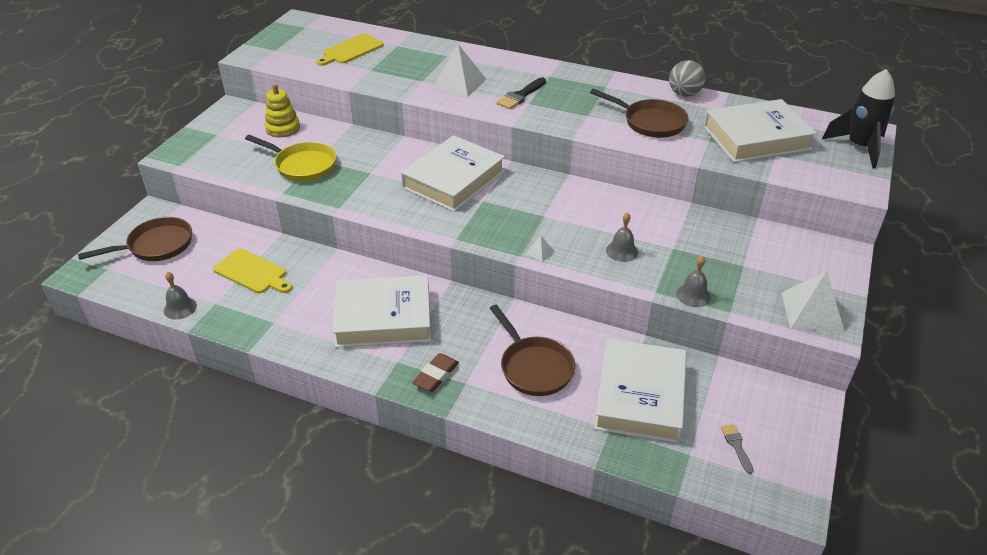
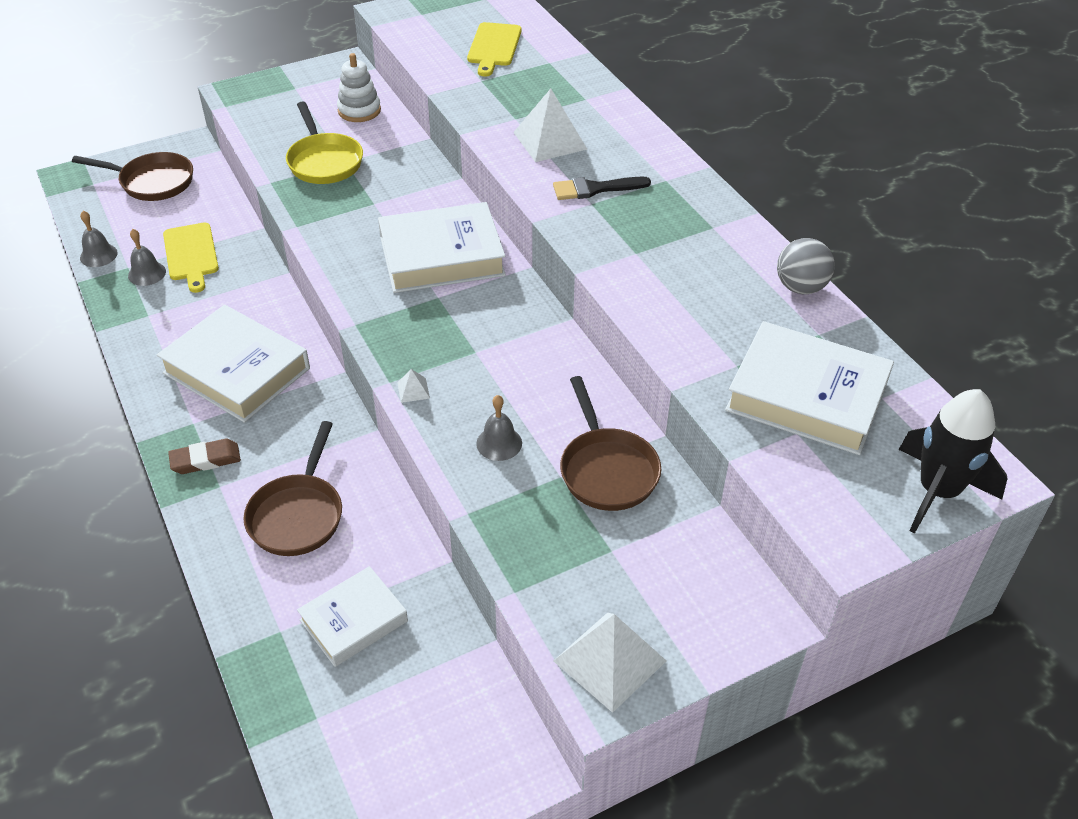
camera: 40 degrees right, 5 degrees up
(283, 128) = (359, 110): yellow stacking toy -> white stacking toy
(351, 50) = (494, 47): yellow cutting board -> yellow cutting board turned 75 degrees counterclockwise
(640, 396) = (354, 621): white book -> white book, size x0.61
(650, 122) = (699, 301): brown pan -> brown pan (607, 470)
(693, 295) = (502, 545): grey bell -> grey bell (147, 273)
(736, 445) = (374, 748): grey brush -> none

